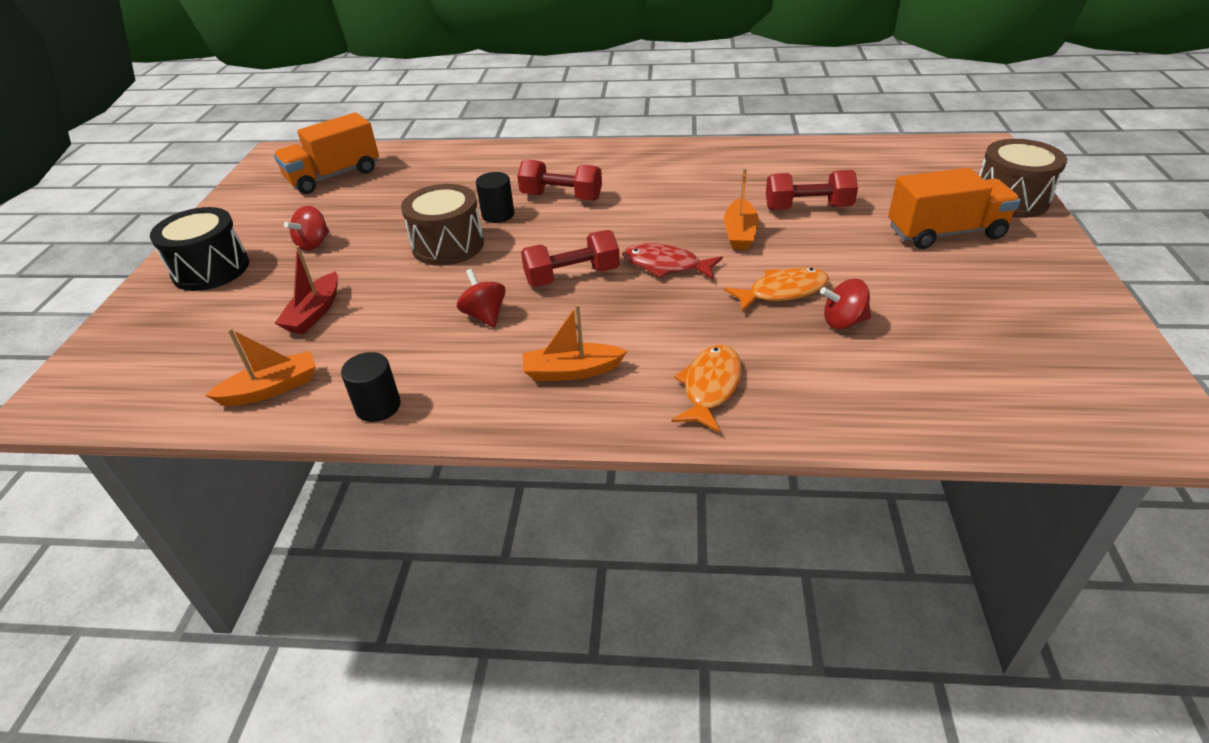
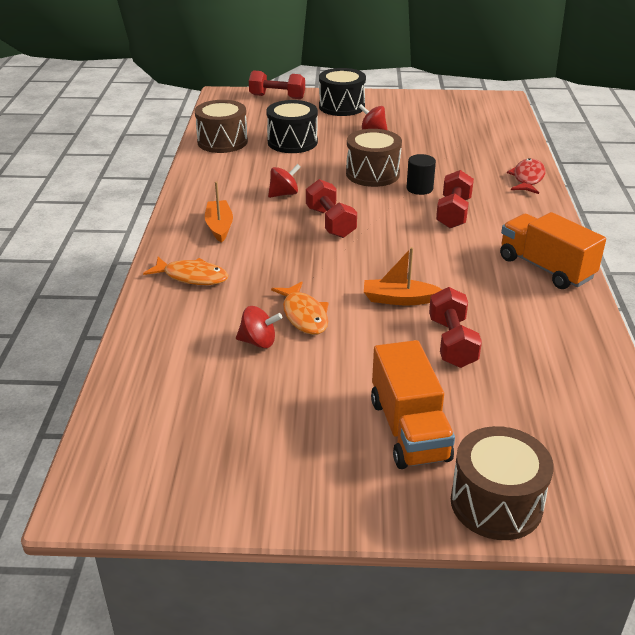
camera: 85 degrees right, 5 degrees down
(118, 335) = (277, 97): none -> red dumbbell
(271, 389) = (222, 142): orange boat -> brown drum
(314, 313) = (292, 142): red boat -> black drum
(334, 176) = (471, 123): orange truck -> orange truck (545, 268)
(378, 406) = (200, 171): black cylinder -> none
(666, 265) = (345, 261): red fish -> red fish (527, 178)
(843, 322) = (258, 342): red spinning top -> red spinning top turned 105 degrees clockwise

